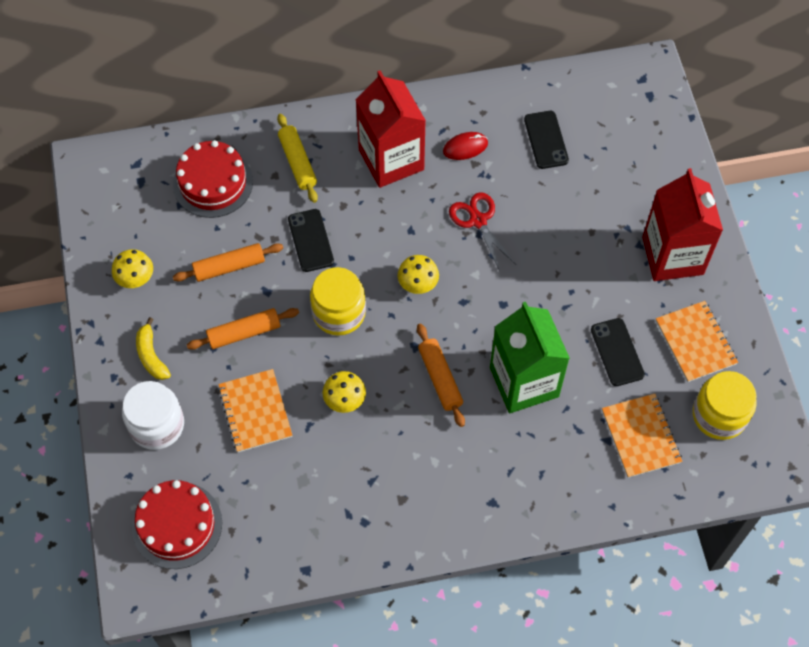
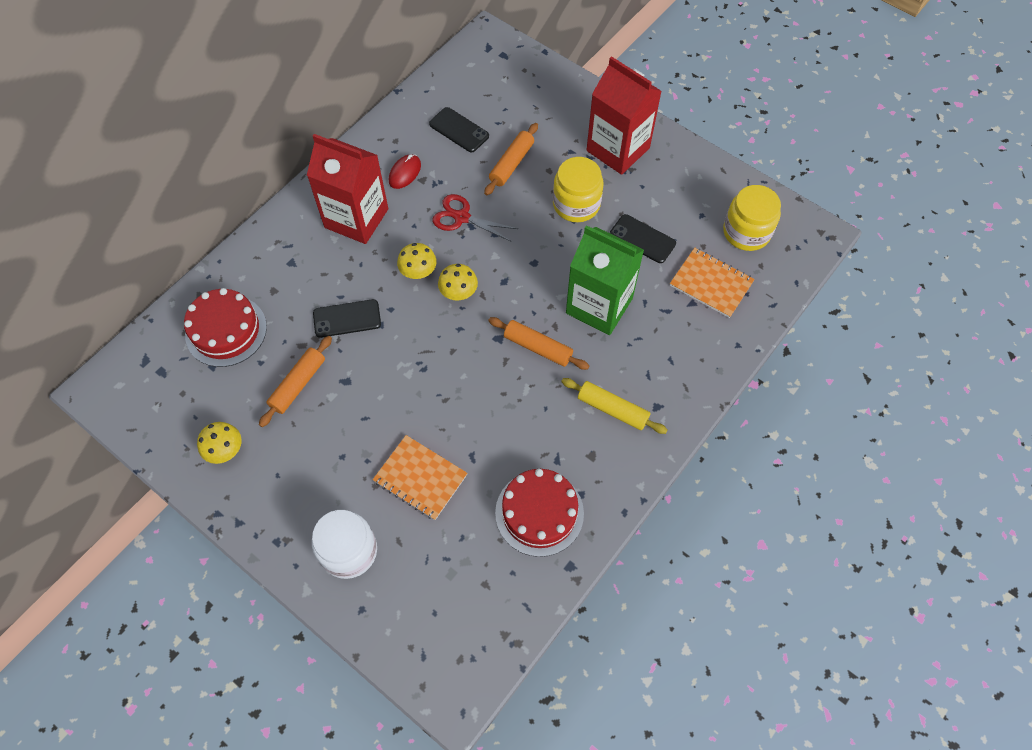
camera: 40 degrees left, 0 degrees up
(151, 355) = (294, 500): yellow banana -> none
(177, 525) = (437, 616): red cake -> red cake (539, 513)
(244, 333) = (356, 425): orange rolling pin -> orange rolling pin (511, 164)
(297, 162) = (283, 268): yellow rolling pin -> yellow rolling pin (612, 409)
(311, 240) = (347, 318): black phone -> black phone turned 45 degrees counterclockwise
(339, 313) = (418, 356): yellow jar -> yellow jar (576, 204)
(344, 399) = (481, 416): yellow mushroom -> yellow mushroom (418, 271)
(695, 342) = (686, 195): orange notebook -> none

